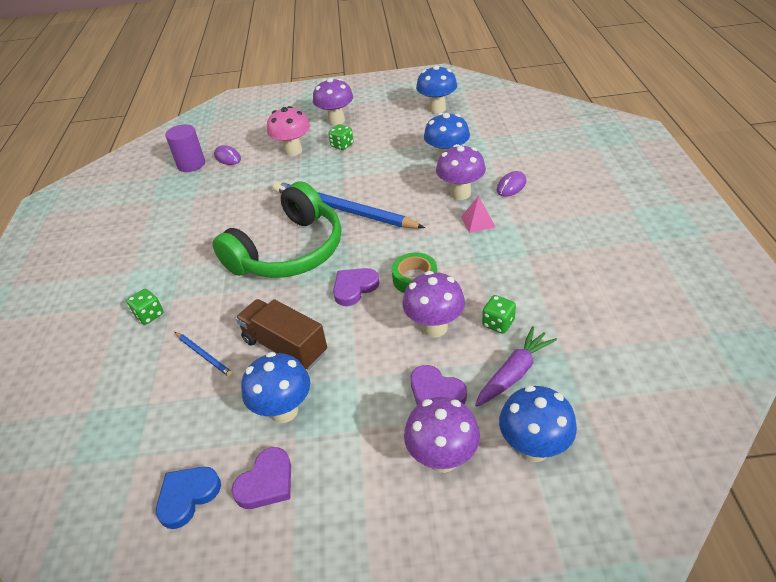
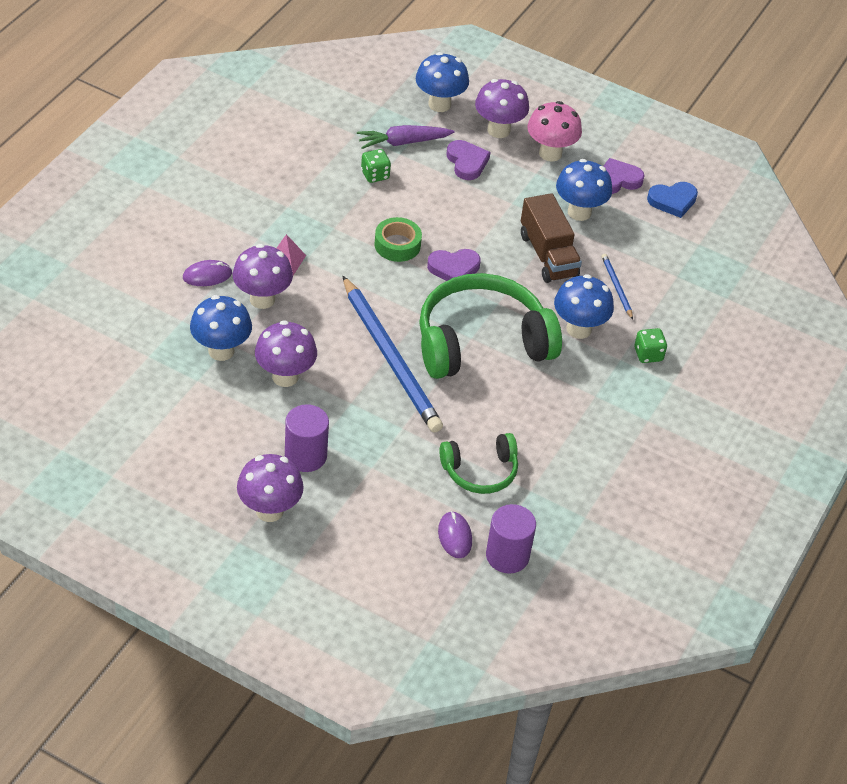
camera: 155 degrees left, 5 degrees up
(234, 188) = (480, 471): none -> green headphones
(293, 151) = (368, 489): pink mushroom -> pink mushroom (550, 153)
(342, 145) = (305, 456): green dice -> purple cylinder
(434, 327) = (423, 200): purple mushroom -> purple mushroom (285, 377)
(437, 109) = (133, 439): blue mushroom -> blue mushroom (579, 329)

